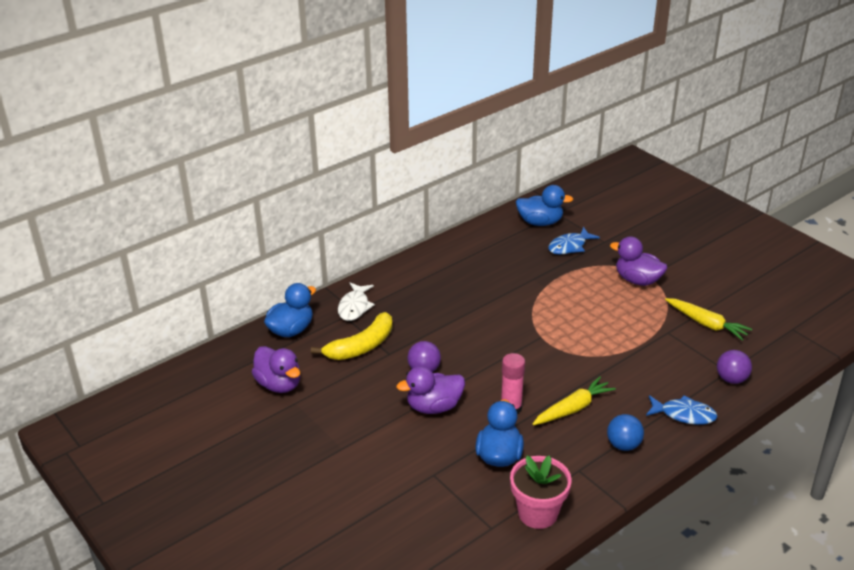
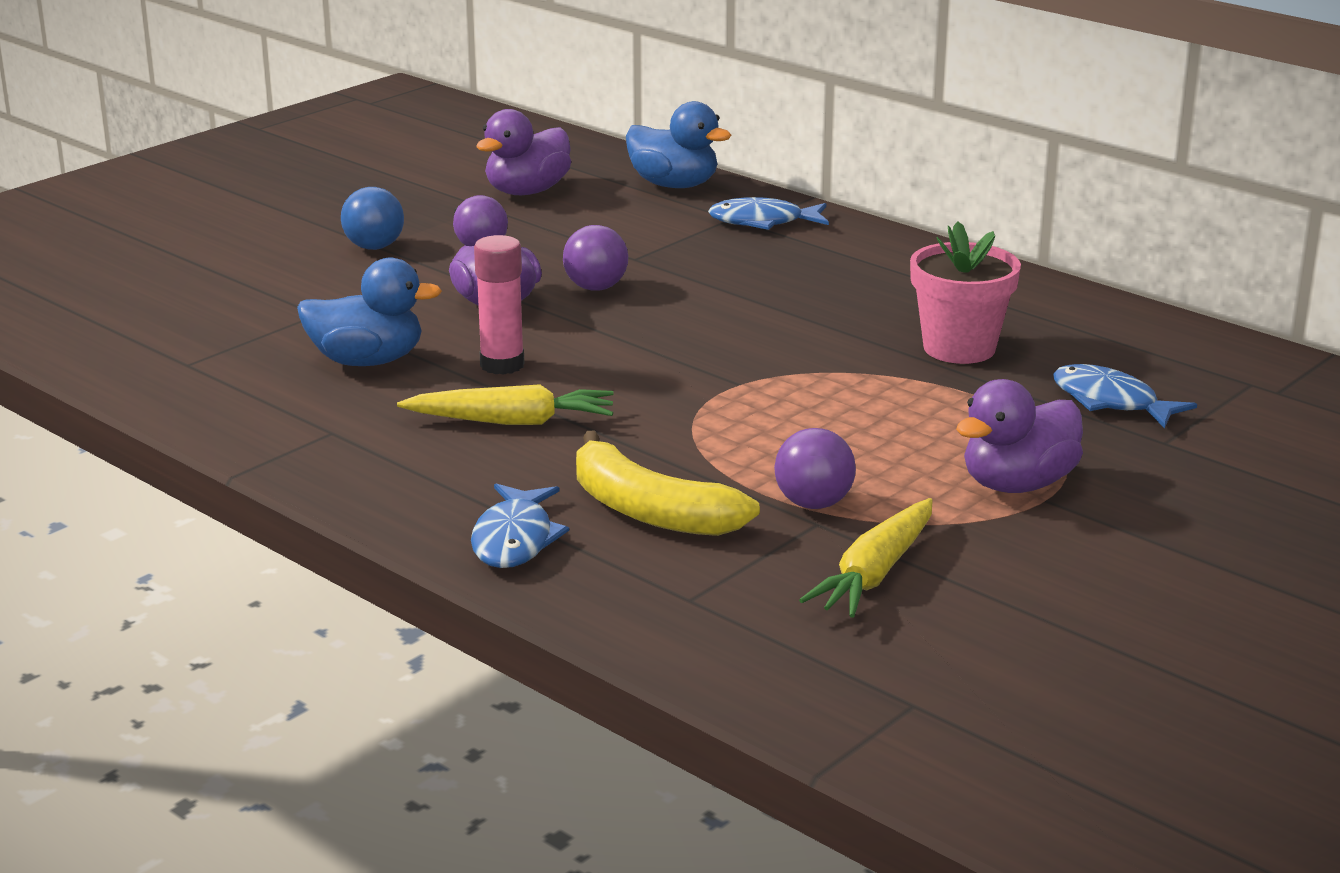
camera: 80 degrees right, 10 degrees down
(354, 307) = (763, 222): white fish -> blue fish
(361, 346) = (648, 236): yellow banana -> yellow banana (650, 511)
(537, 513) = (219, 399): pink flower pot -> pink flower pot (959, 348)
(540, 222) = (1191, 366): blue duck -> none
(573, 408) = (512, 421): yellow carrot -> yellow carrot turned 45 degrees counterclockwise
(623, 445) = (407, 473): blue ball -> blue ball (374, 247)
(637, 280) = (1017, 484): purple duck -> purple duck turned 150 degrees counterclockwise
(731, 379) = (659, 602): purple ball -> purple ball (813, 503)

